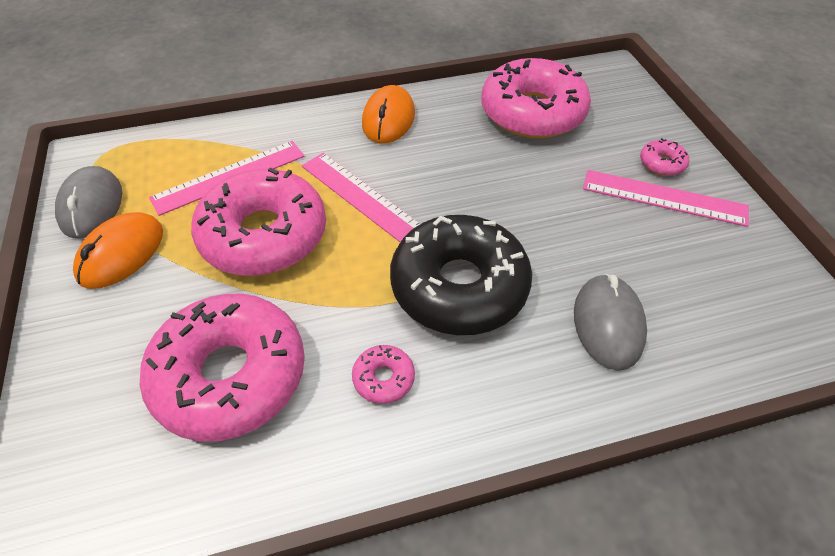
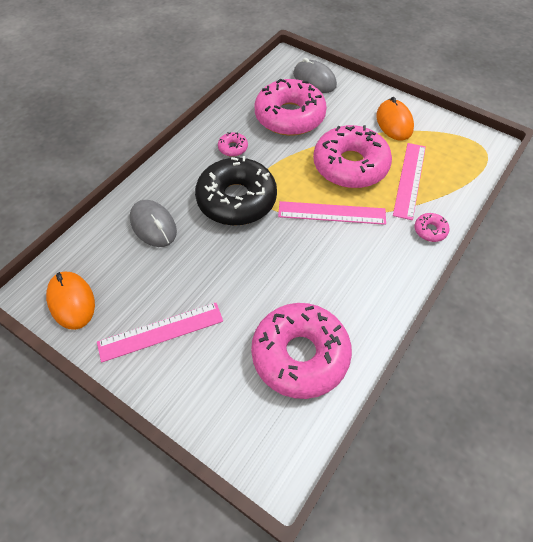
camera: 140 degrees right, 5 degrees up
(91, 206) = (441, 129): grey mouse -> grey mouse (314, 80)
(388, 119) = (384, 276): orange mouse -> orange mouse (71, 301)
(661, 163) = (176, 366): pink donut -> pink donut (430, 230)

